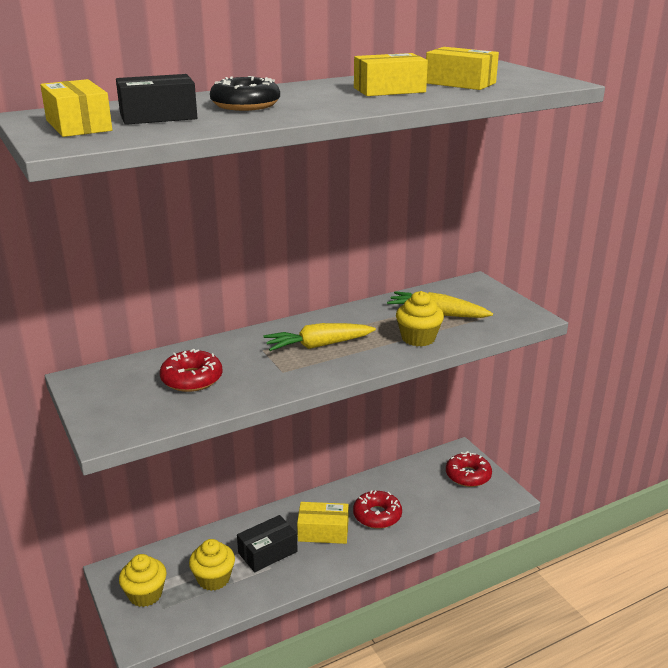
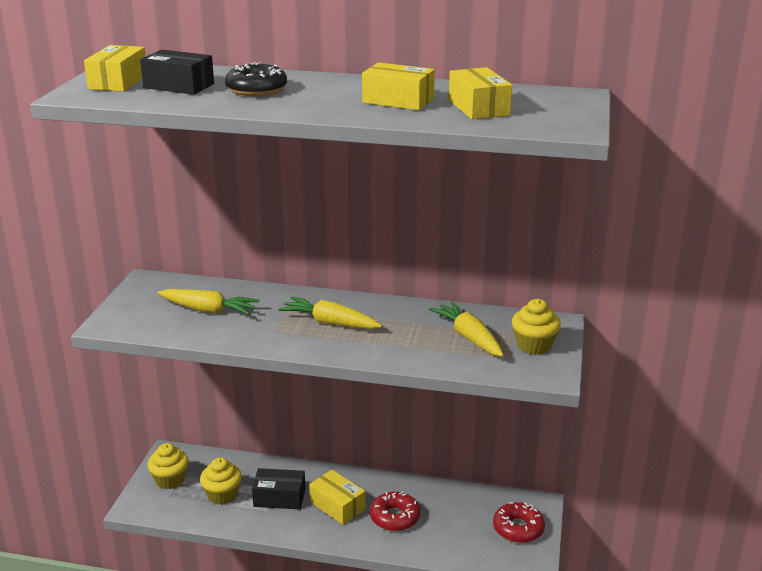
camera: 40 degrees right, 0 degrees up
(192, 379) = (208, 310): red donut -> yellow carrot
(418, 338) = (416, 350): yellow cupcake -> yellow cupcake (534, 345)

